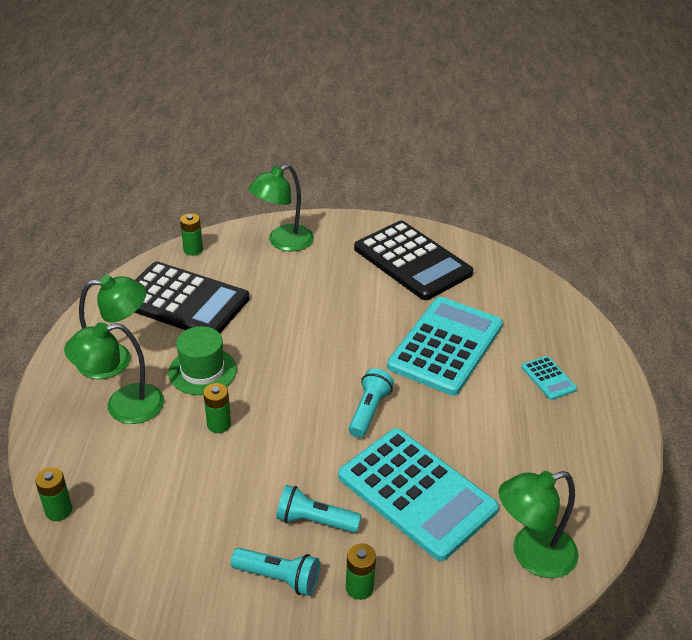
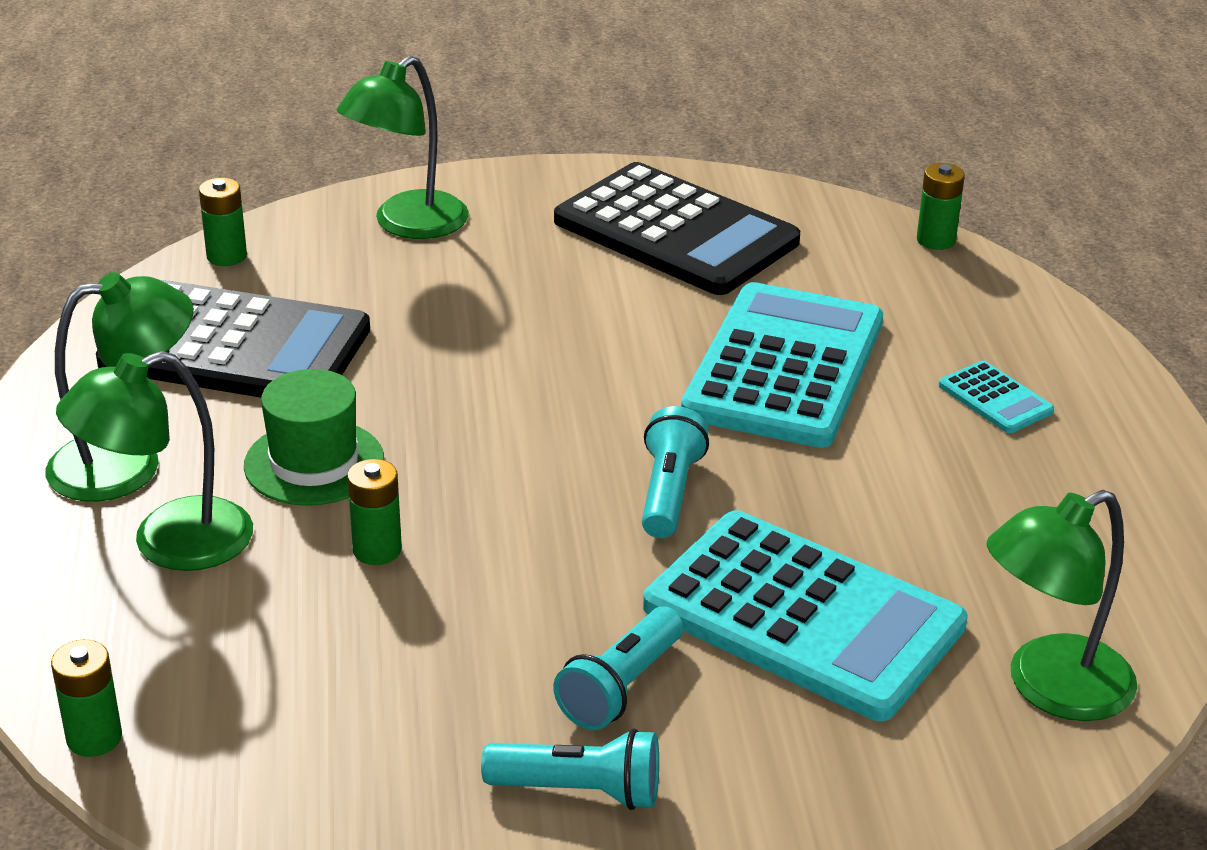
camera: 10 degrees left, 5 degrees down
(315, 521) = (621, 687): turquoise flashlight -> turquoise flashlight turned 60 degrees counterclockwise
(359, 587) = (741, 785): green battery -> green battery (936, 240)

